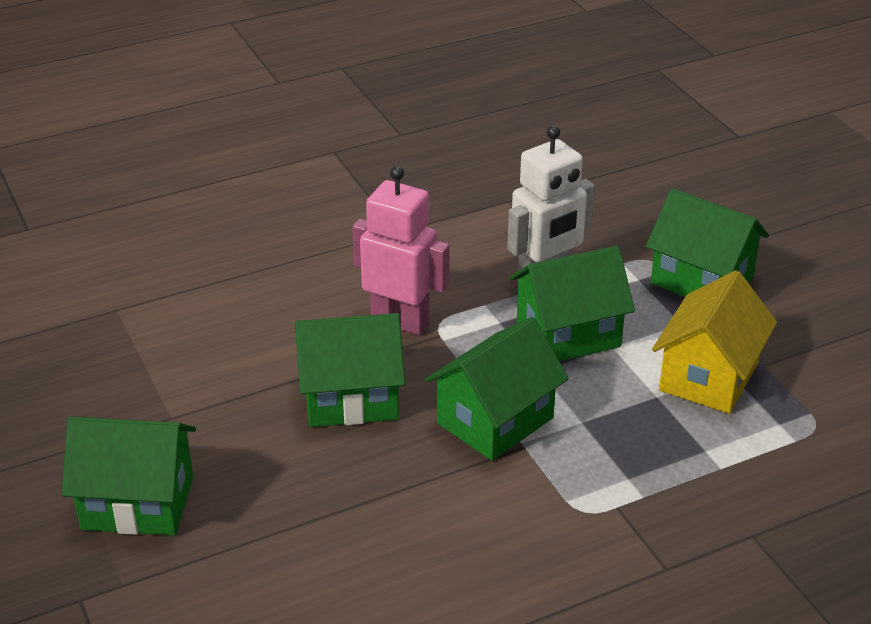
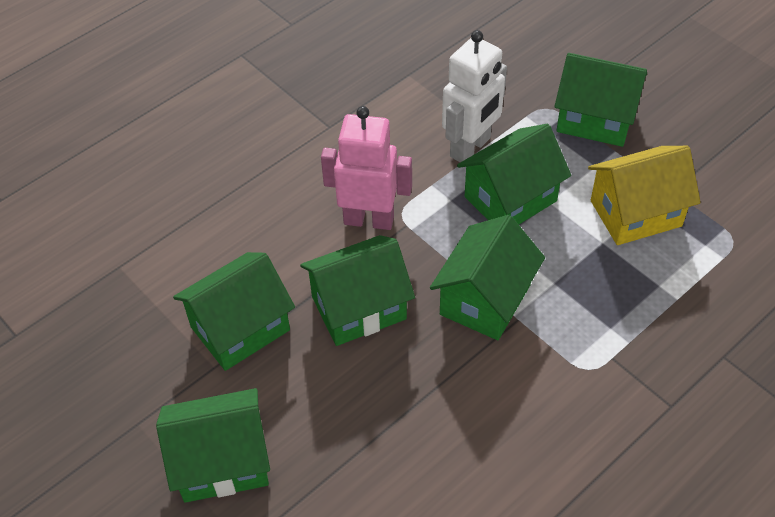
camera: 15 degrees left, 15 degrees up
(215, 389) = (240, 328): none -> green house
(709, 377) = (635, 213): yellow house -> yellow house turned 60 degrees clockwise

